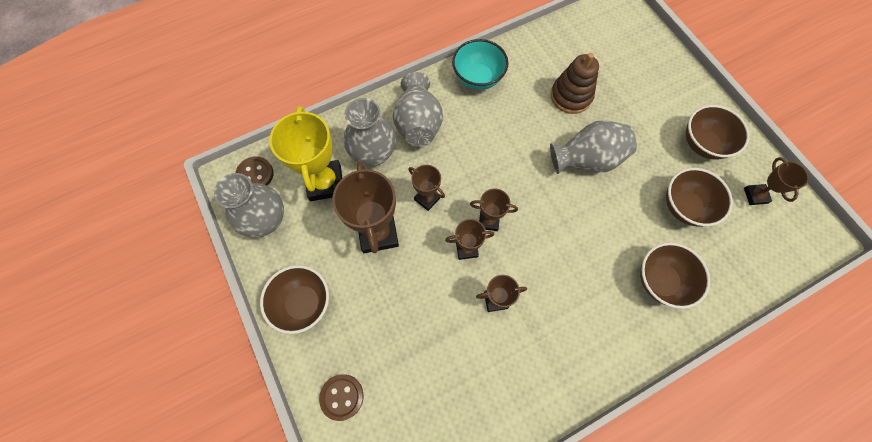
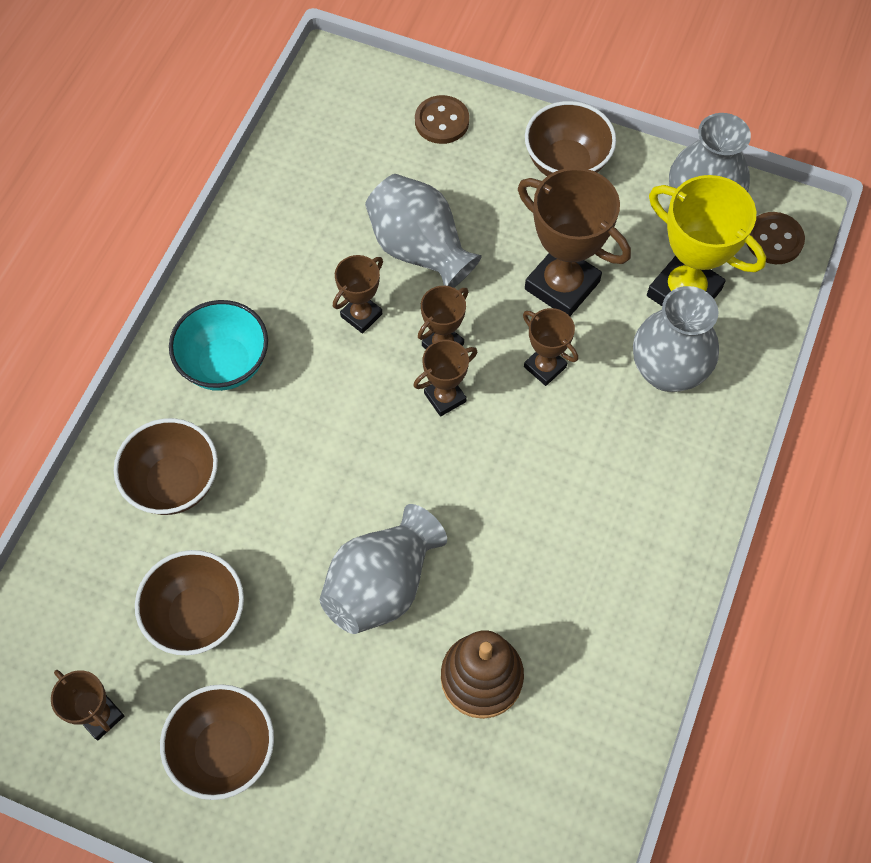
camera: 140 degrees right, 5 degrees down
(418, 123) = (655, 456): grey vase -> grey vase (420, 249)
(427, 198) = (545, 367): brown trophy -> brown trophy turned 45 degrees clockwise
(477, 78) = (643, 595): turquoise bowl -> turquoise bowl (225, 364)

